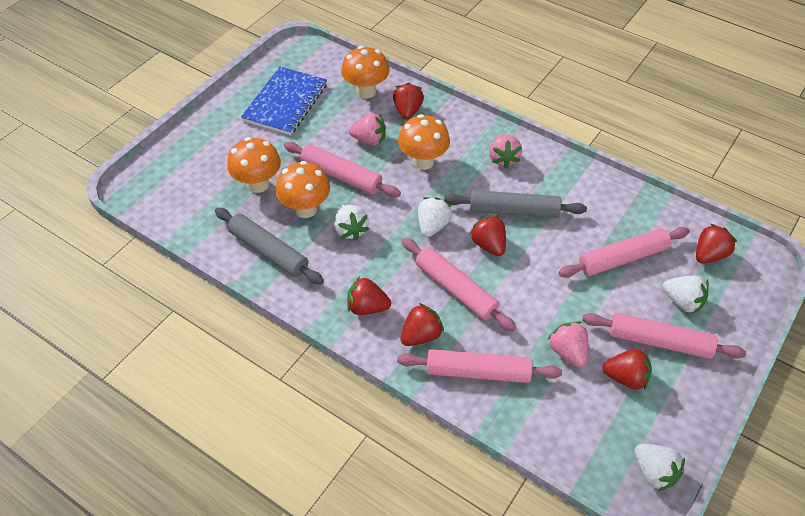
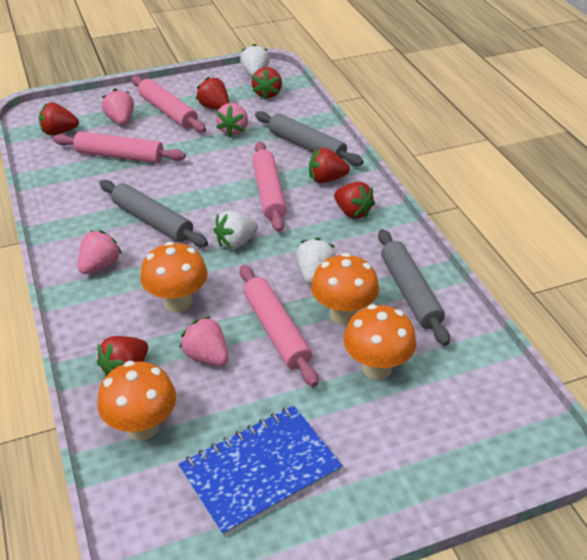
camera: 145 degrees left, 10 degrees down
(478, 372) = (306, 146): pink rolling pin -> grey rolling pin
(488, 245) = (206, 208): red strawberry -> red strawberry (267, 94)
(682, 302) = (121, 120): white strawberry -> pink strawberry

